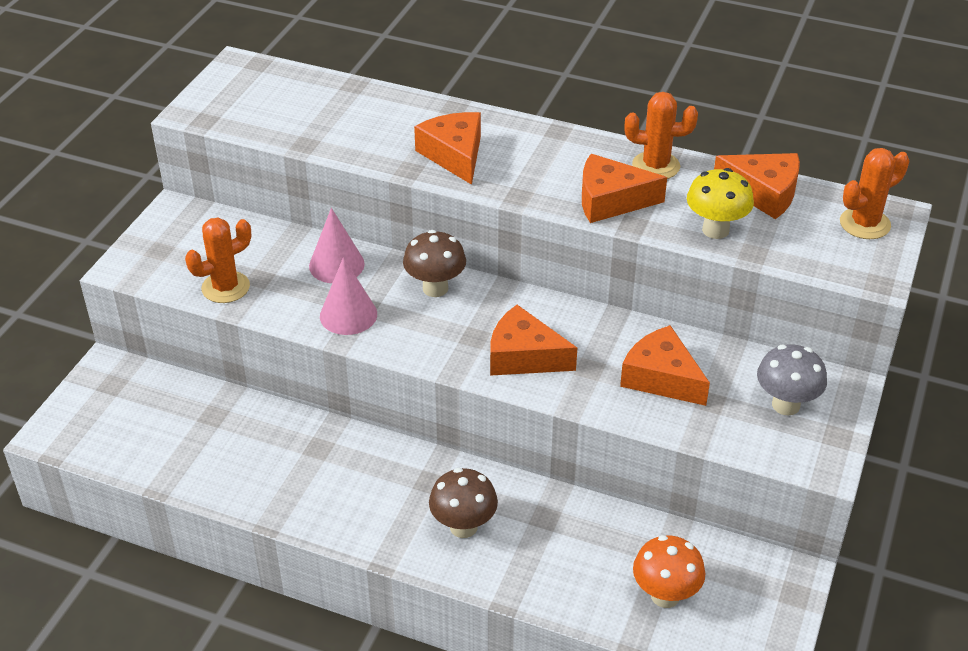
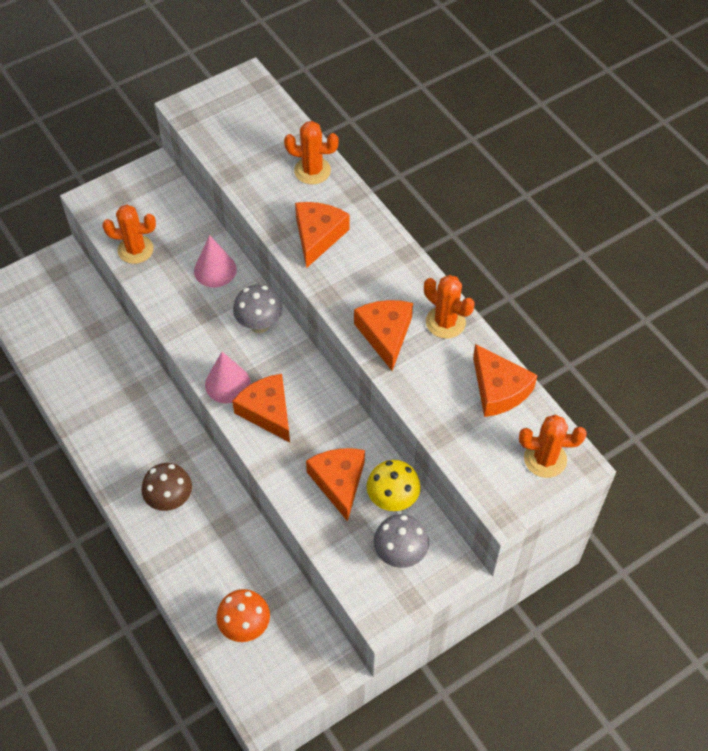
camera: 35 degrees right, 15 degrees up
(348, 315) = (189, 314): pink cone -> pink cone (227, 383)
(390, 108) = (312, 171): none -> orange cactus
(435, 288) = (259, 324): brown mushroom -> grey mushroom
(611, 200) = (385, 334): orange cheese -> orange cheese turned 45 degrees clockwise
(715, 230) = (432, 401): yellow mushroom -> yellow mushroom (392, 500)

